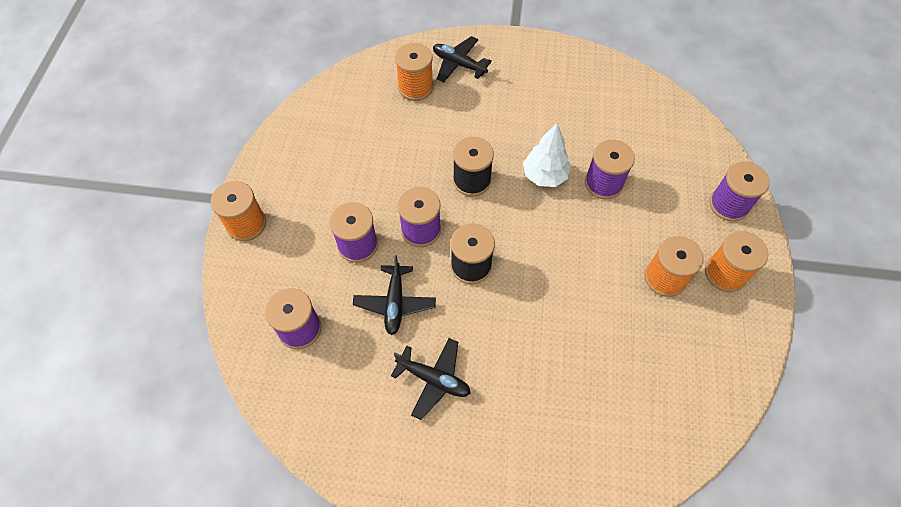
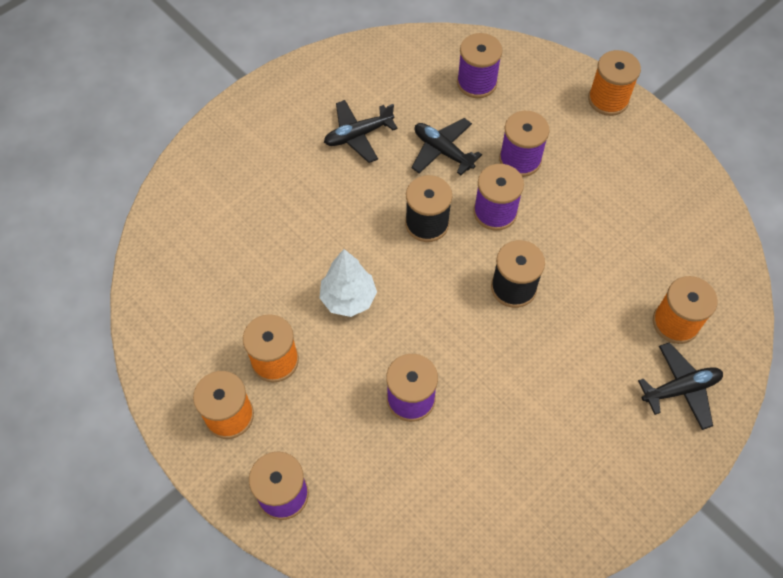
camera: 130 degrees right, 0 degrees up
(544, 176) = (465, 353): white tree -> white tree (348, 298)

